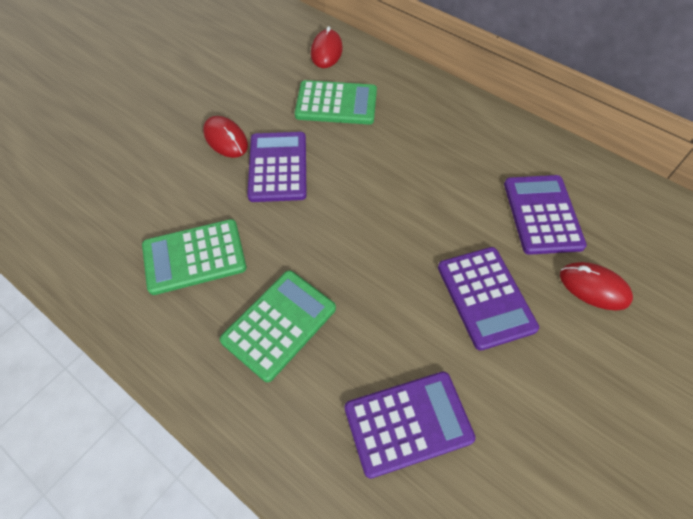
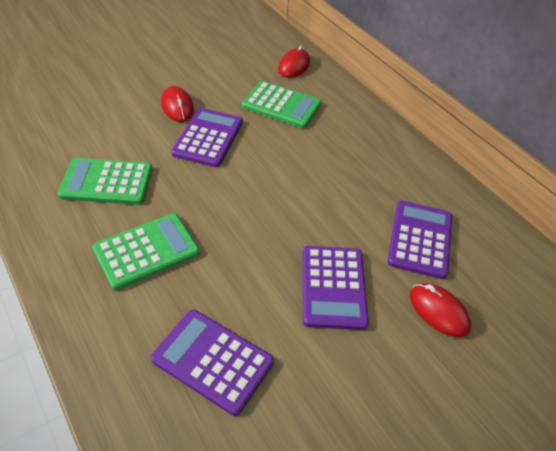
camera: 15 degrees right, 10 degrees down
(408, 423) = (213, 361): purple calculator -> purple calculator turned 150 degrees counterclockwise

